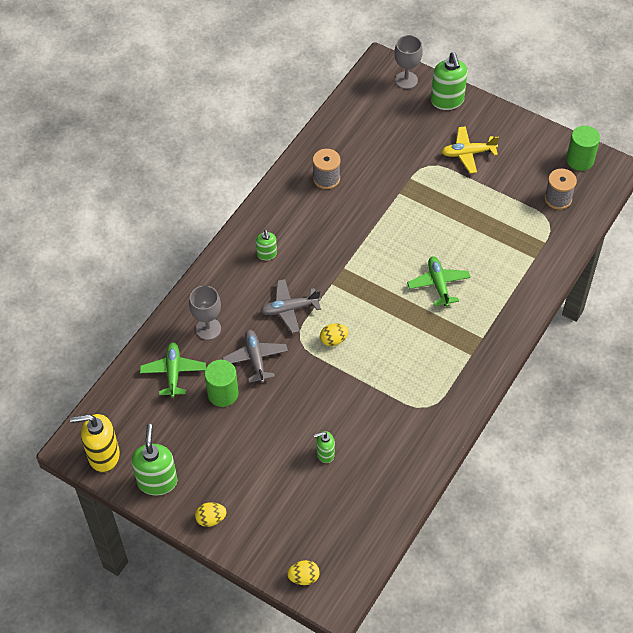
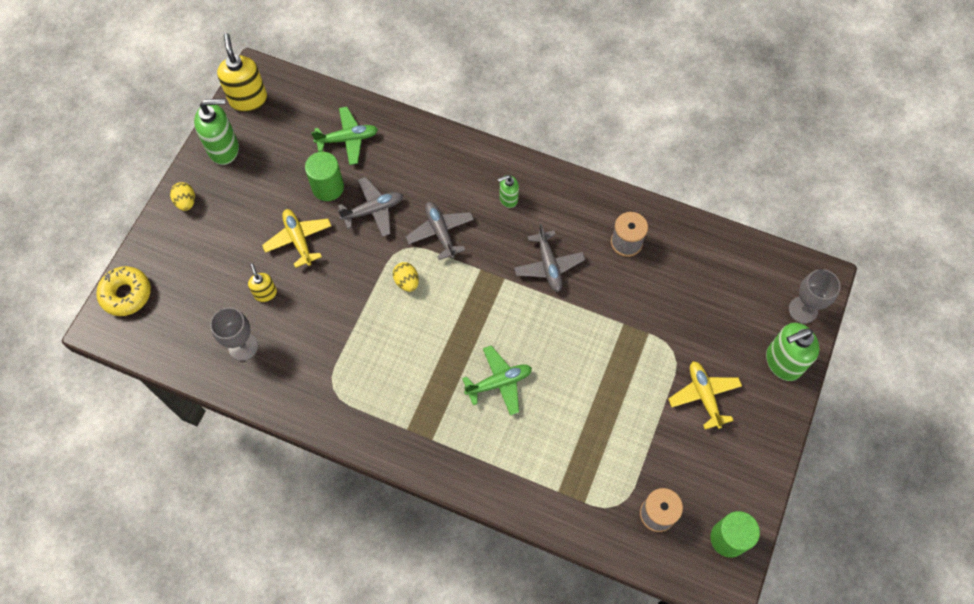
camera: 80 degrees right, 10 degrees up
(208, 329) = (404, 160): grey goblet -> grey goblet (243, 347)
(274, 422) = (298, 240): none -> yellow plane
(303, 577) = (126, 294): yellow egg -> yellow donut
(325, 454) = (265, 293): green soap dispenser -> yellow soap dispenser
(337, 235) = (548, 265): none -> grey plane

